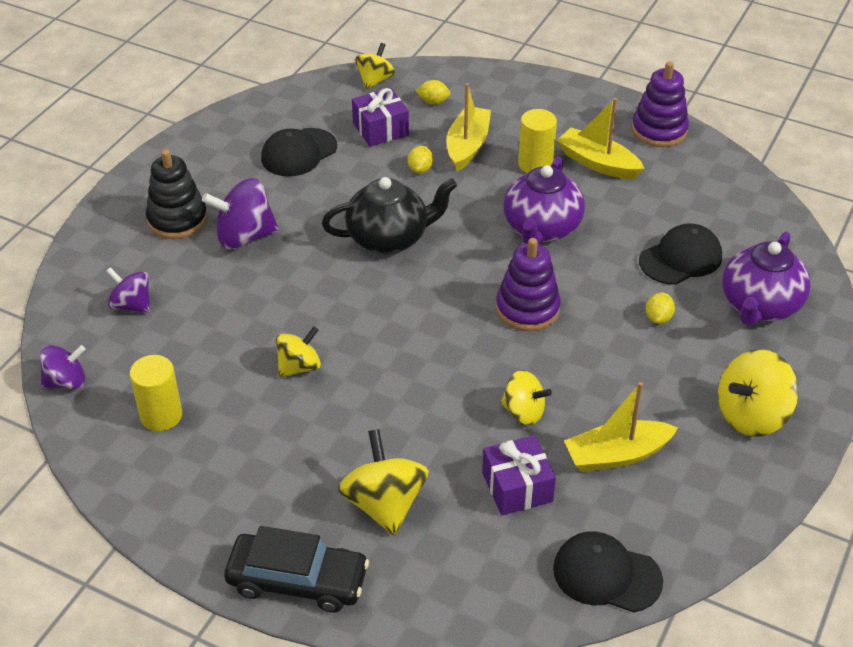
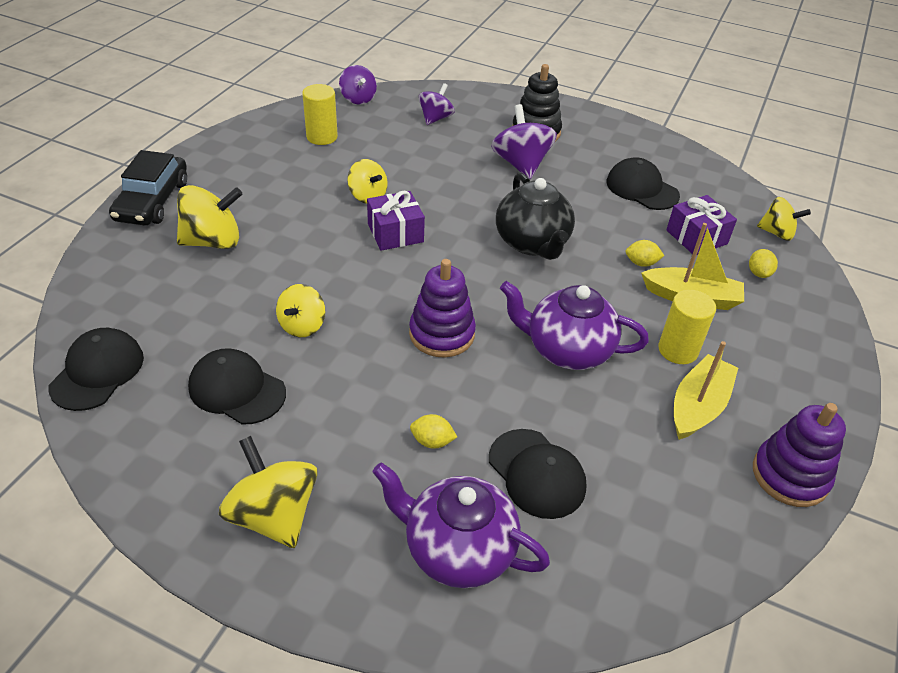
camera: 85 degrees right, 0 degrees up
(517, 487) = (213, 318): purple gift -> purple gift (395, 233)
(617, 455) = (237, 390): yellow boat -> black cap

